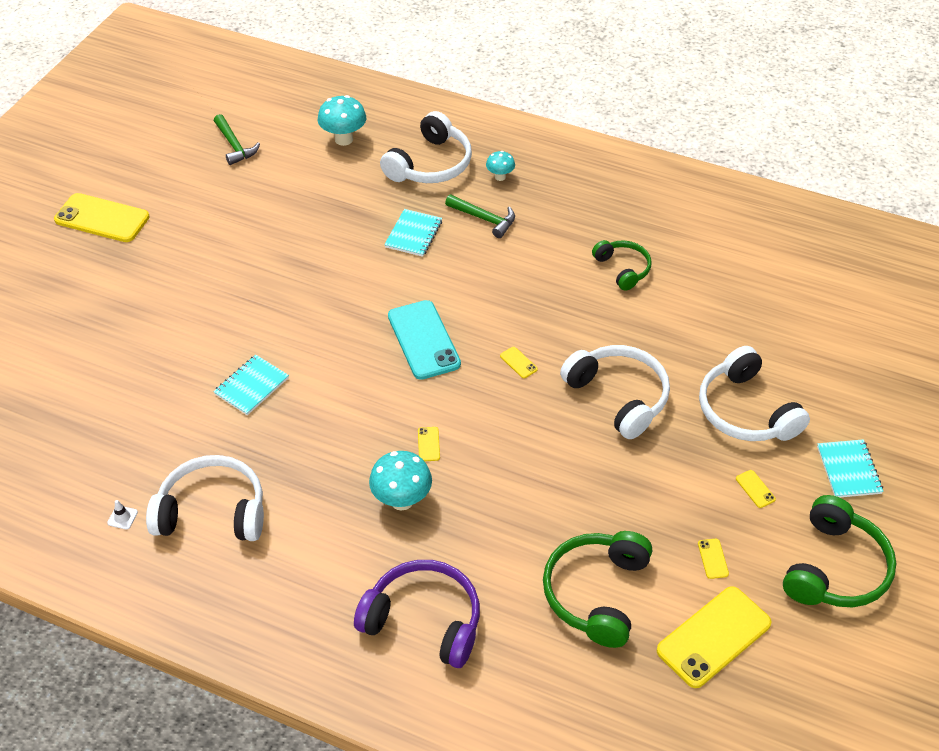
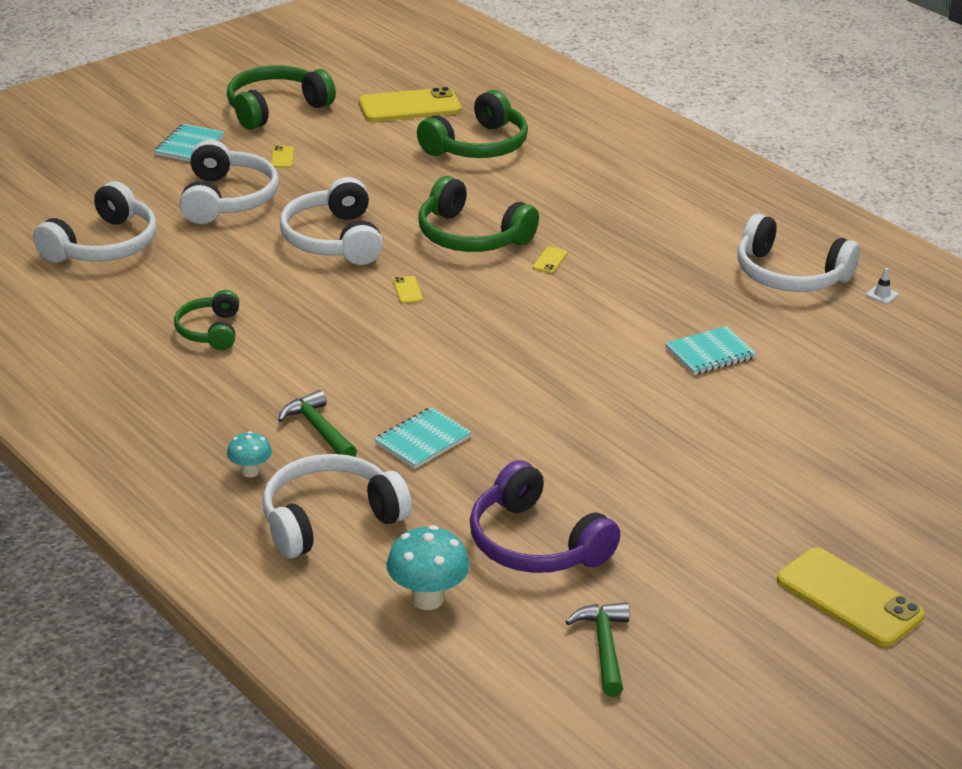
camera: 155 degrees left, 15 degrees down
(402, 500) = (603, 234): turquoise mushroom -> none
(423, 340) = (493, 336): turquoise phone -> none
(424, 620) = (631, 169): purple headphones -> purple headphones (535, 543)
(512, 448) = (471, 236): none -> green headphones
(713, 559) = (365, 136): yellow phone -> none
(779, 318) = (104, 245): none -> white headphones

